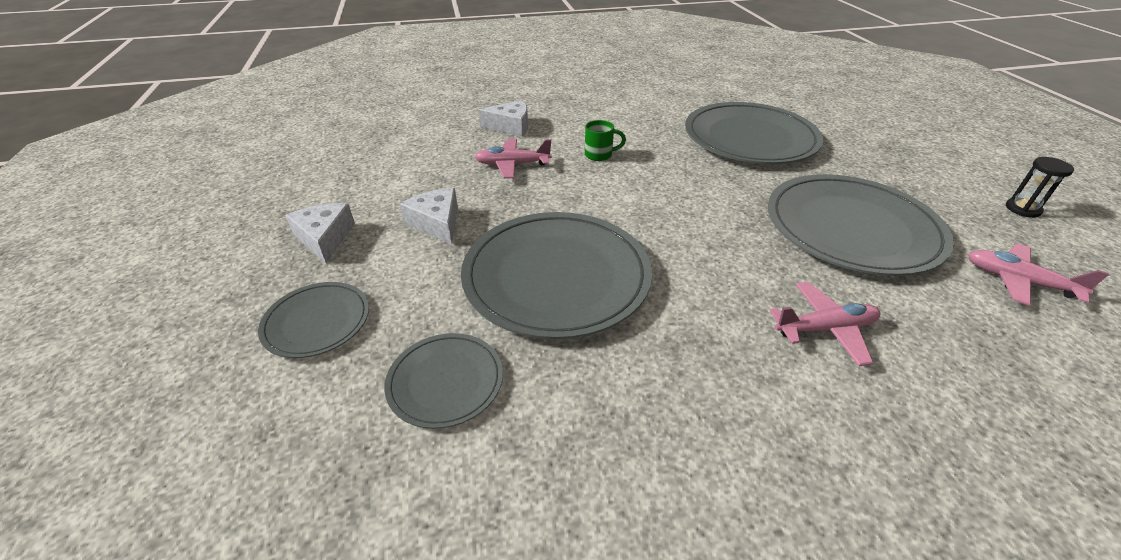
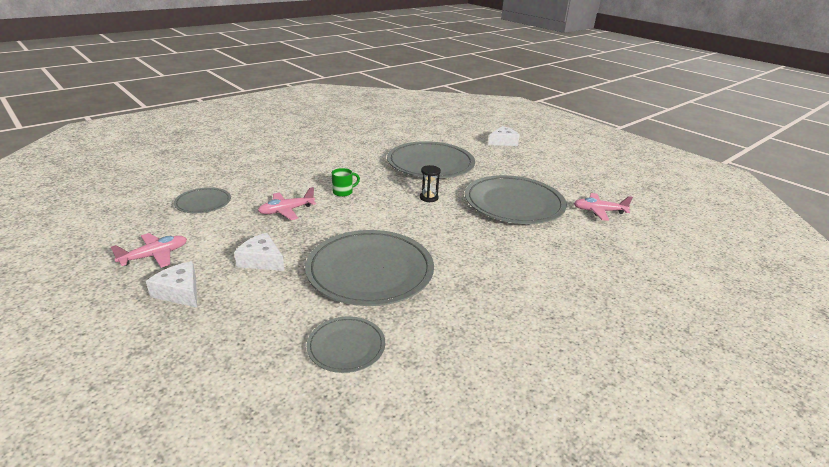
camera: 30 degrees left, 10 degrees down
(317, 322) = (225, 343): grey plate -> grey plate (203, 203)
(510, 126) = (264, 185): white cheese -> white cheese (503, 142)
(824, 329) = (529, 257): pink plane -> pink plane (154, 256)
(1022, 209) = (584, 176): black hourglass -> black hourglass (429, 198)

